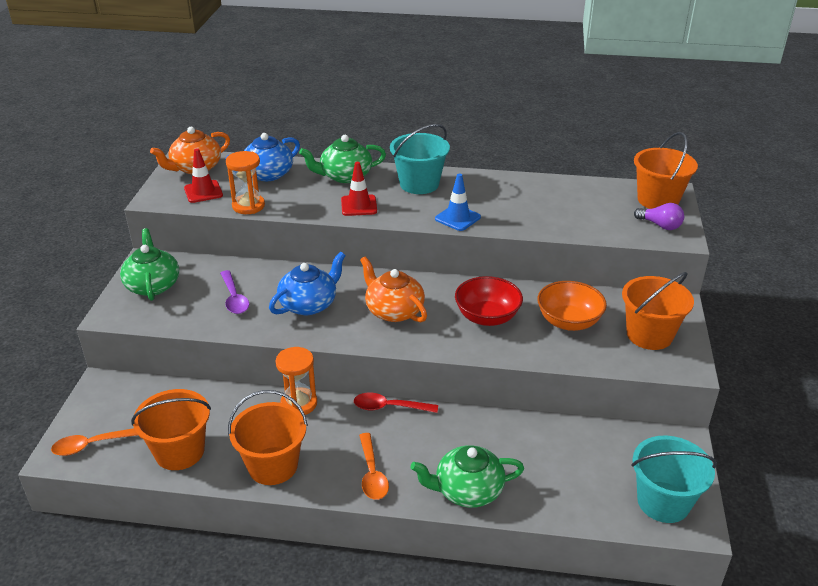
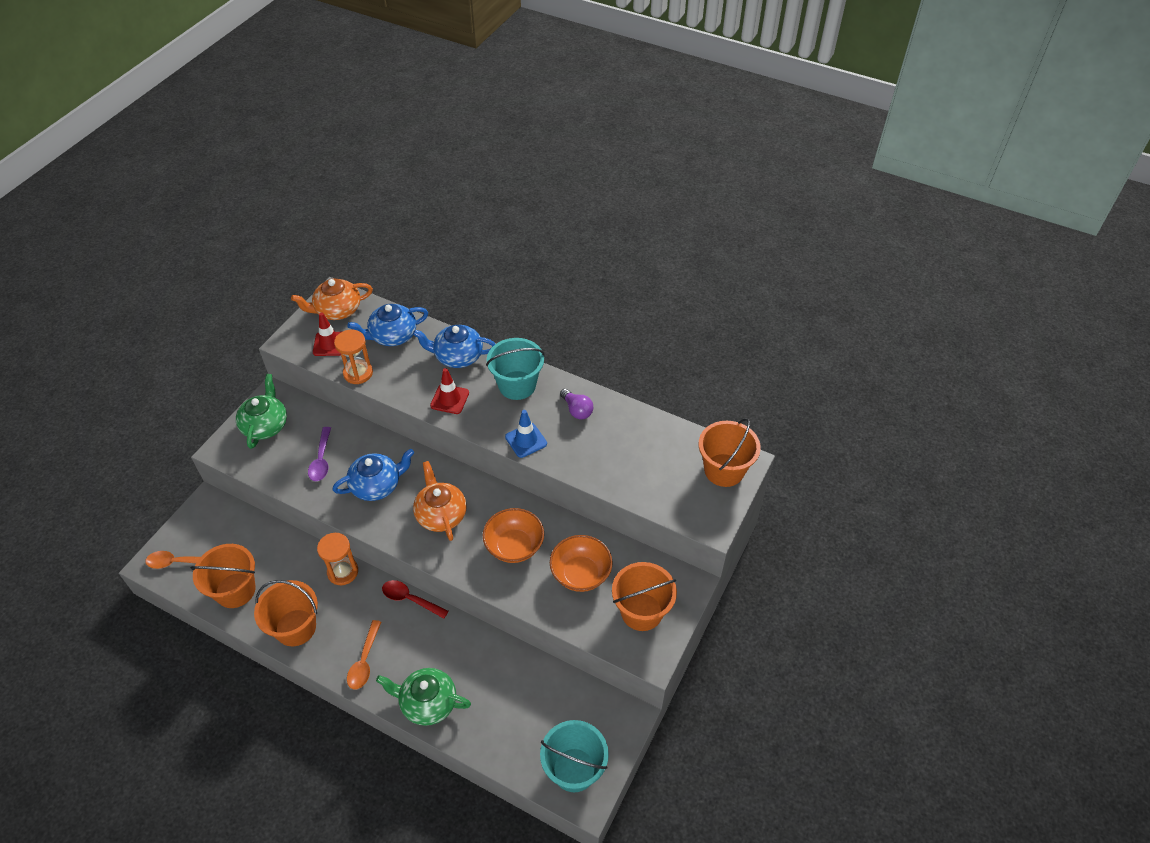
camera: 20 degrees right, 15 degrees up
(345, 176) = (457, 356): green teapot -> blue teapot
(487, 317) = (514, 546): red bowl -> orange bowl
(660, 225) = (703, 504): purple light bulb -> purple light bulb (577, 410)

